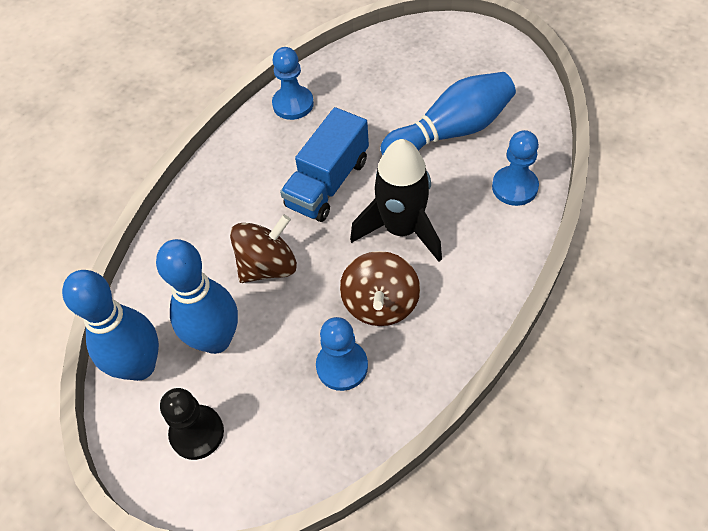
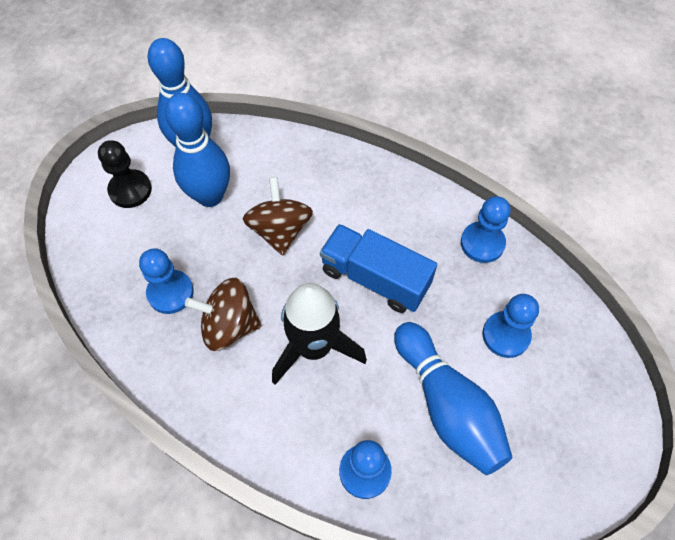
camera: 85 degrees right, 5 degrees up
(268, 266) = (280, 230): brown spinning top -> brown spinning top turned 150 degrees counterclockwise
(384, 92) = (506, 335): none -> blue pawn

